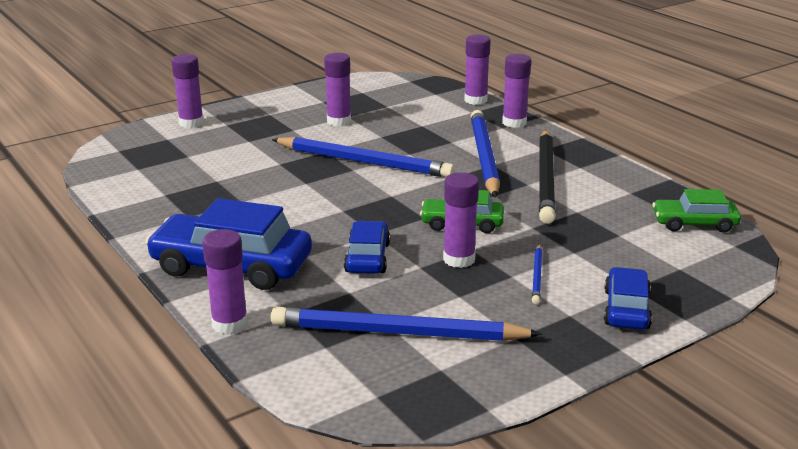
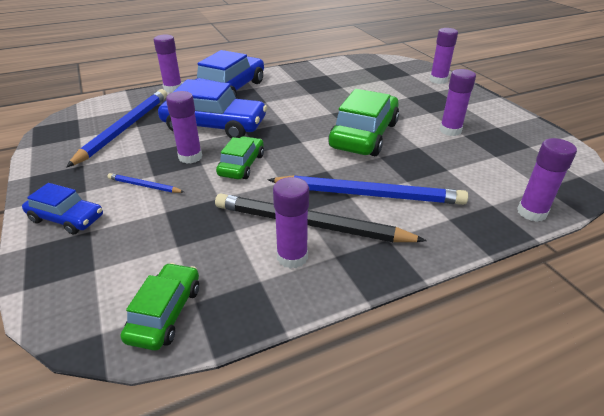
camera: 100 degrees right, 10 degrees up
(363, 162) = (364, 135): blue pencil -> green car
(367, 258) = (214, 126): blue car -> blue car, size x1.77
(514, 123) = (464, 230): purple glue stick -> purple glue stick (292, 257)

